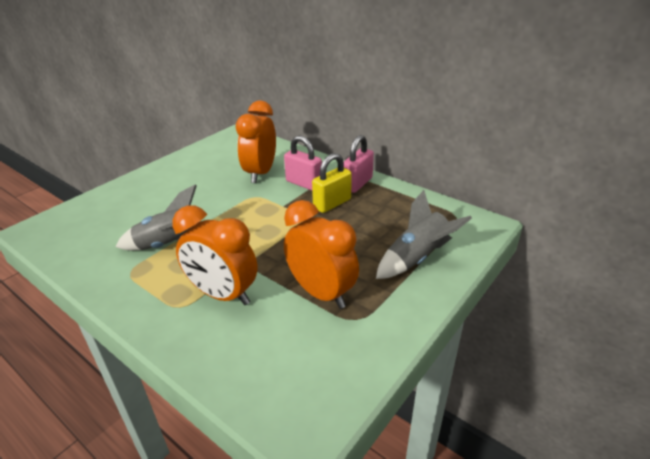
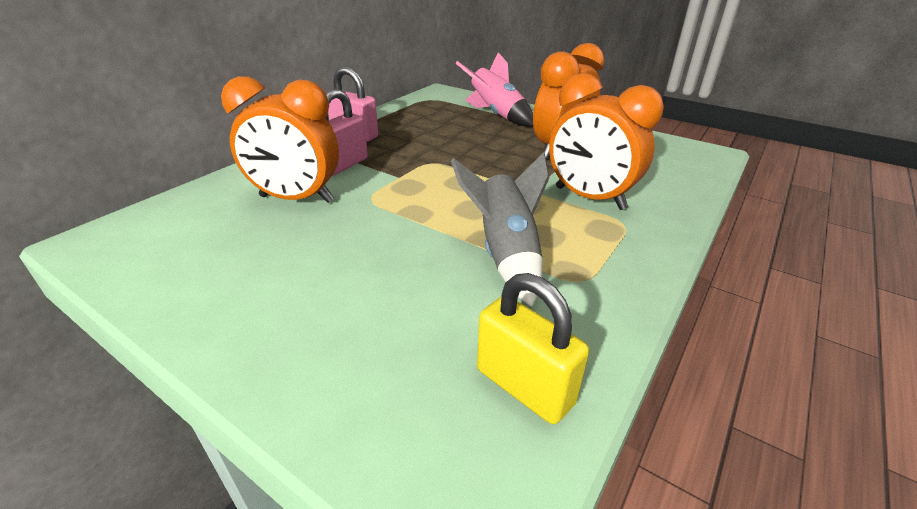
camera: 95 degrees left, 0 degrees up
(223, 295) = (589, 198): orange clock -> orange clock turned 105 degrees clockwise
(332, 203) = (399, 148): yellow padlock -> yellow padlock (524, 386)
(417, 258) = (496, 115): grey rocket -> pink rocket

